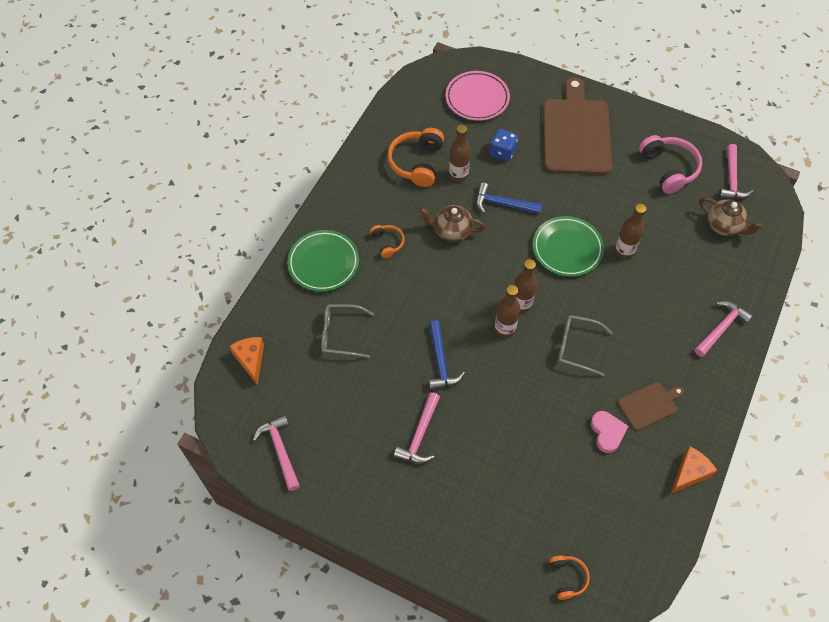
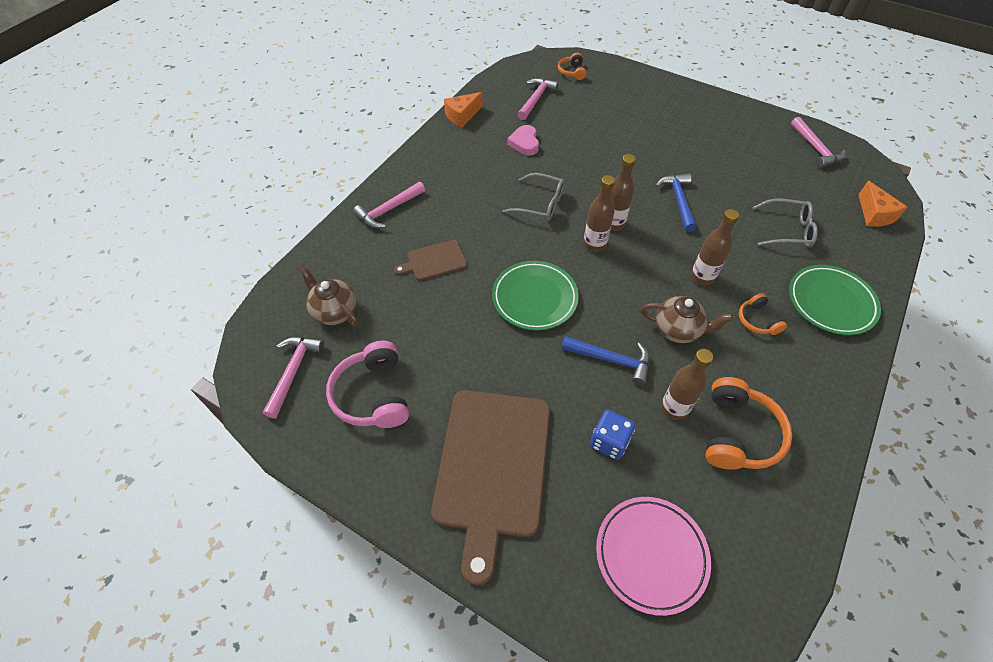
camera: 175 degrees left, 5 degrees down
(420, 435) = (692, 151): pink hammer -> pink hammer (536, 99)
(624, 251) = (467, 291): brown bottle -> brown bottle (702, 277)
(649, 405) = (481, 158): brown cutting board -> brown cutting board (434, 261)

